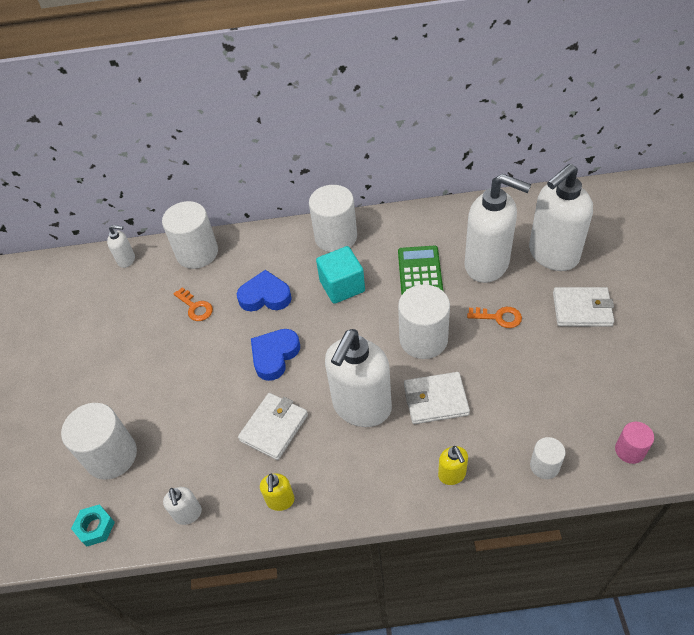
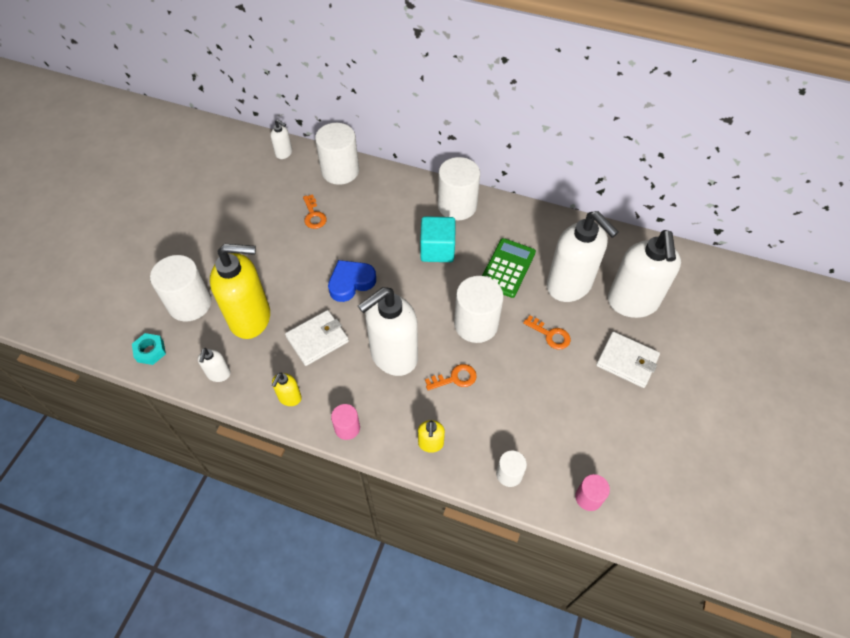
camera: 20 degrees right, 5 degrees up
(189, 439) = (251, 318): none -> yellow soap dispenser
(265, 296) = (372, 230): blue heart -> none
(359, 501) = (347, 428): none -> pink cylinder
(436, 400) = (455, 378): white wallet -> orange key
(552, 255) = (632, 302): white soap dispenser -> white soap dispenser turned 75 degrees counterclockwise

